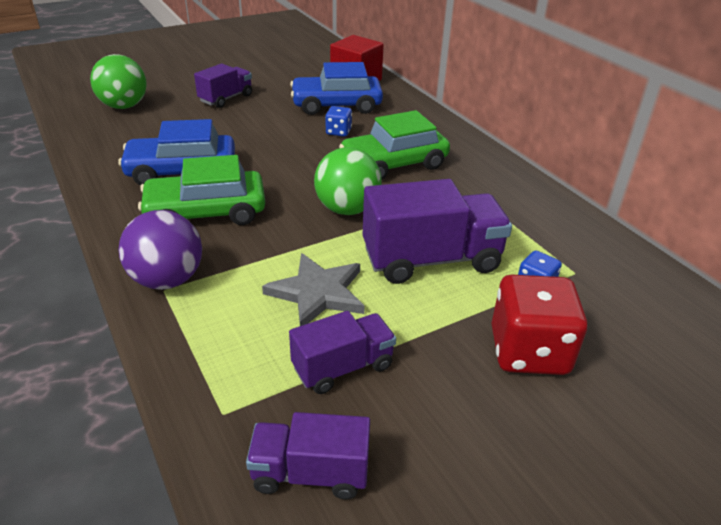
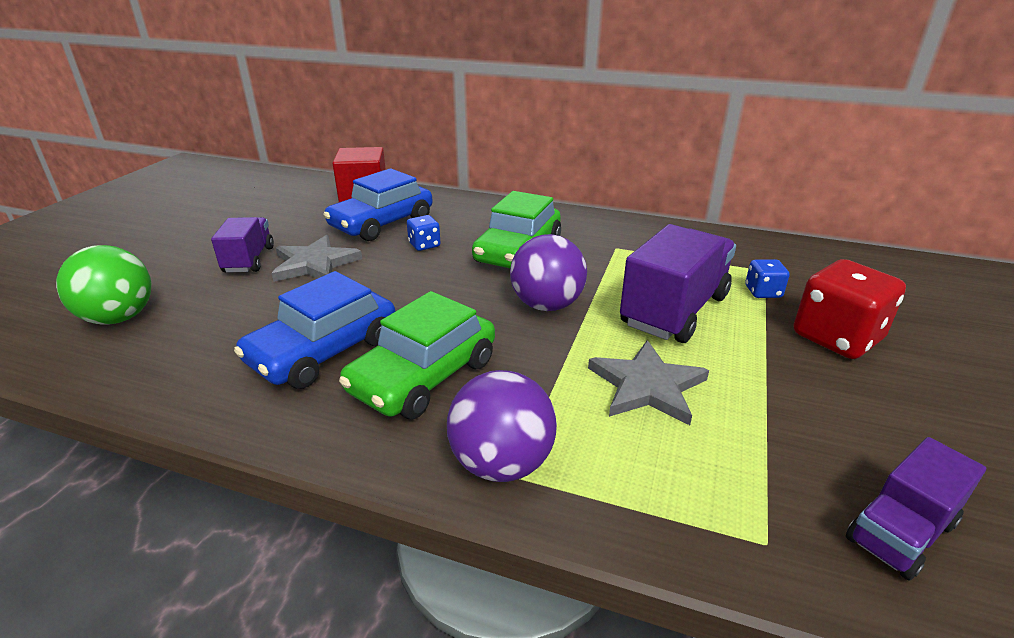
camera: 40 degrees left, 5 degrees down
(255, 116) = (315, 264): none -> grey star
(343, 367) = (769, 431): purple truck -> none
(347, 209) = (547, 305): green ball -> purple ball

